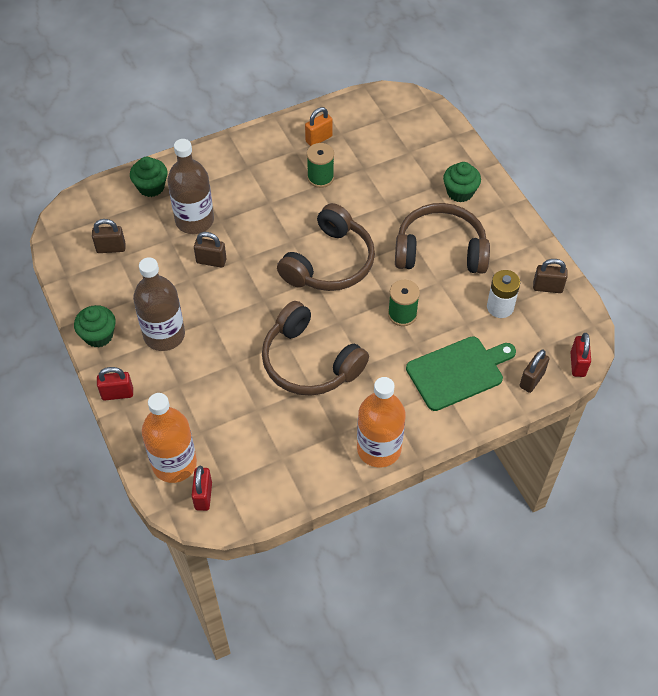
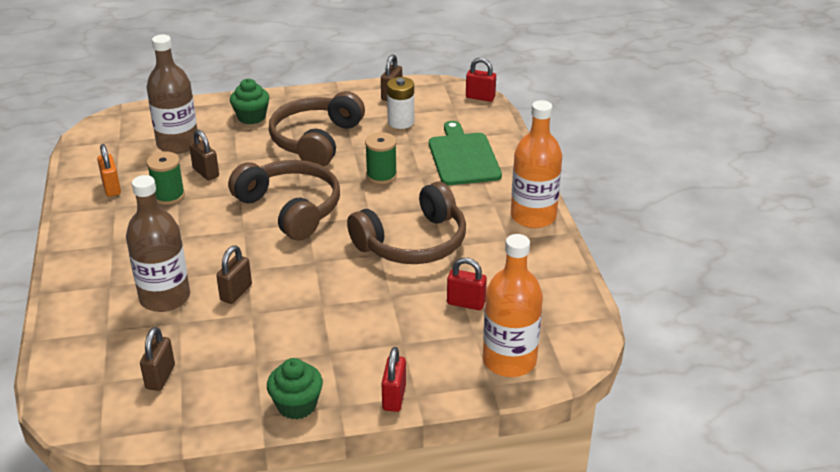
camera: 75 degrees left, 20 degrees down
(151, 187) = (83, 327): green cupcake -> none
(164, 335) = (325, 346): brown bottle -> brown bottle (178, 144)
(203, 496) = (557, 343): red padlock -> red padlock (466, 303)
(531, 380) = (487, 122): brown padlock -> brown padlock (206, 173)

